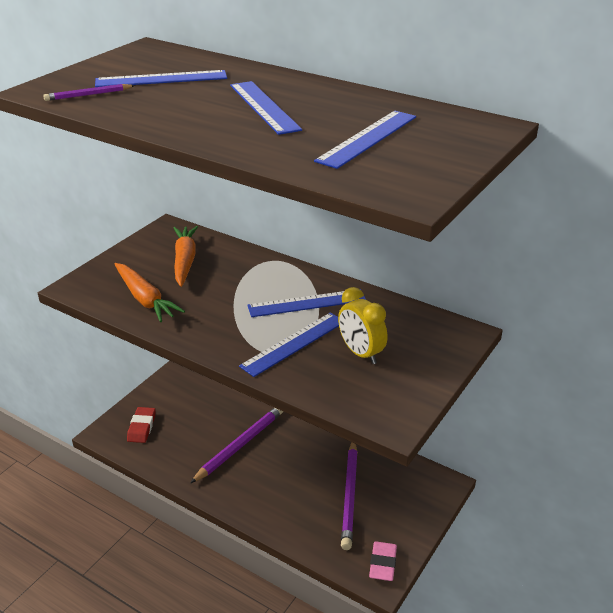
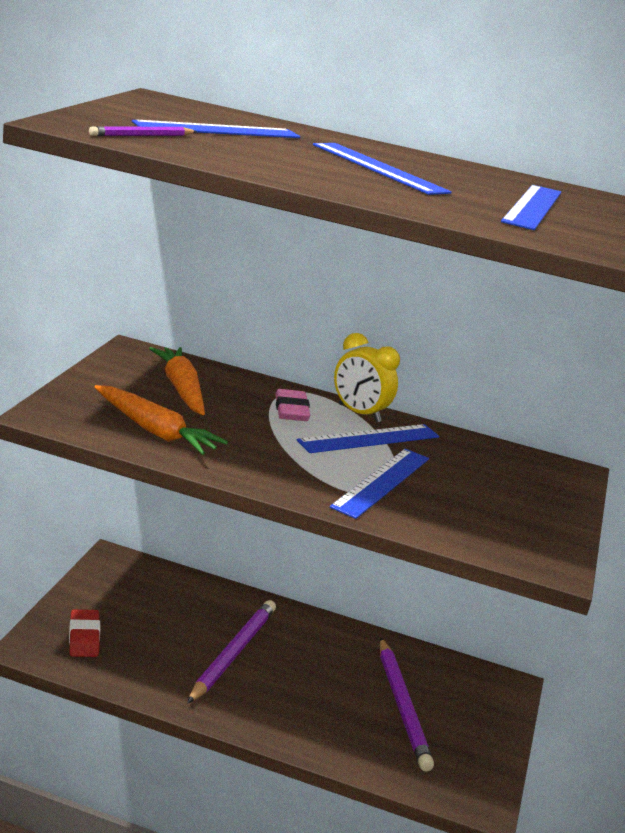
camera: 20 degrees left, 10 degrees down
(361, 353) = (468, 492): yellow clock -> yellow clock (359, 413)
(383, 563) = (477, 783): pink eraser -> pink eraser (291, 410)

